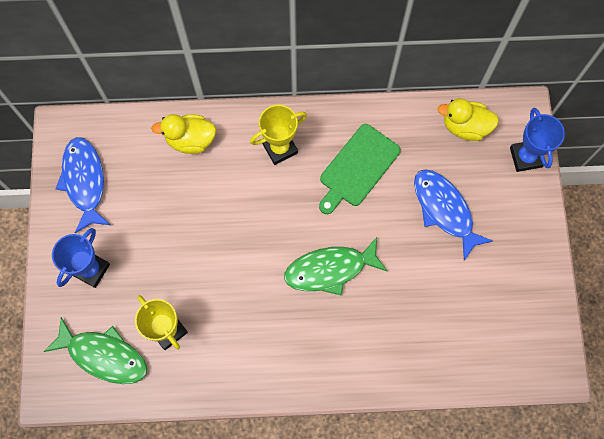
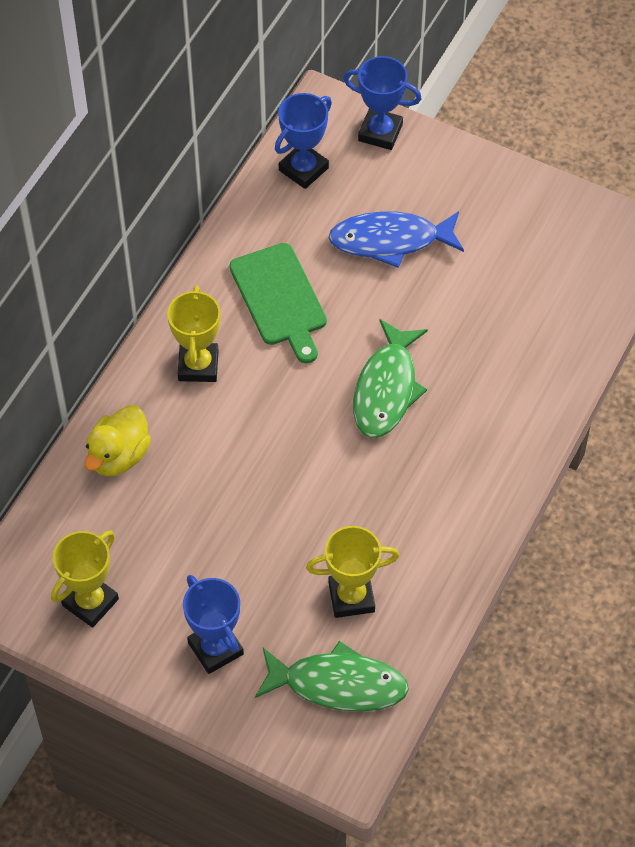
camera: 60 degrees left, 15 degrees down
(85, 182) = (90, 602): blue fish -> yellow trophy
(104, 355) = (338, 684): green fish -> green fish turned 45 degrees clockwise
(465, 127) = (303, 169): yellow duck -> blue trophy

